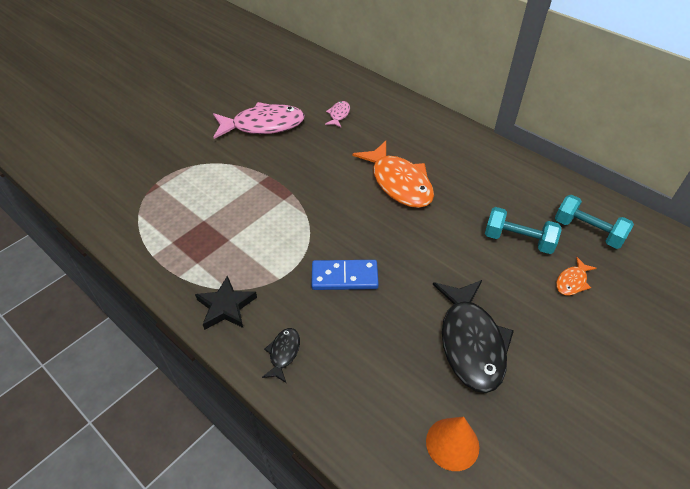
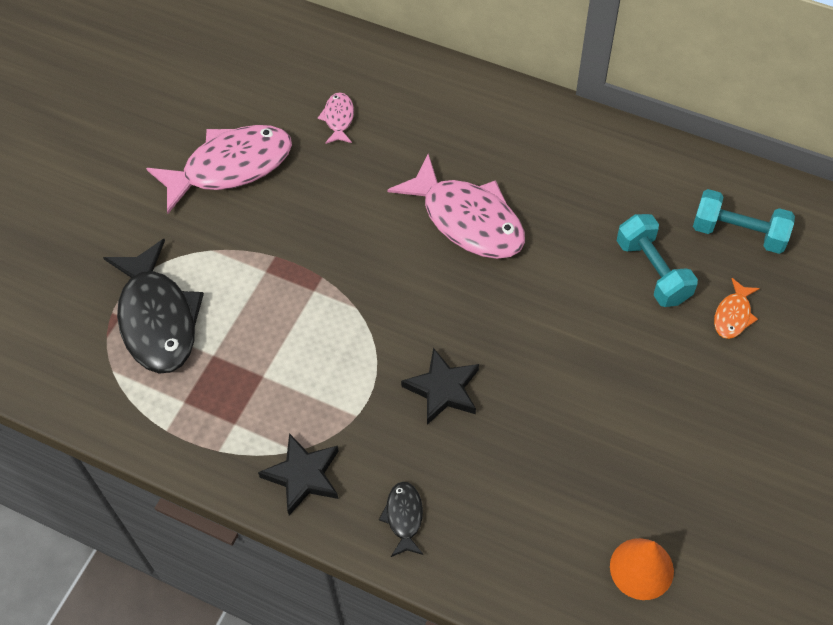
camera: 15 degrees left, 10 degrees up
(344, 277) = (443, 389): blue domino -> black star
(399, 183) = (467, 219): orange fish -> pink fish
(471, 342) = (629, 435): black fish -> black fish (157, 319)
(518, 240) = (652, 271): turquoise dumbbell -> turquoise dumbbell turned 60 degrees clockwise

